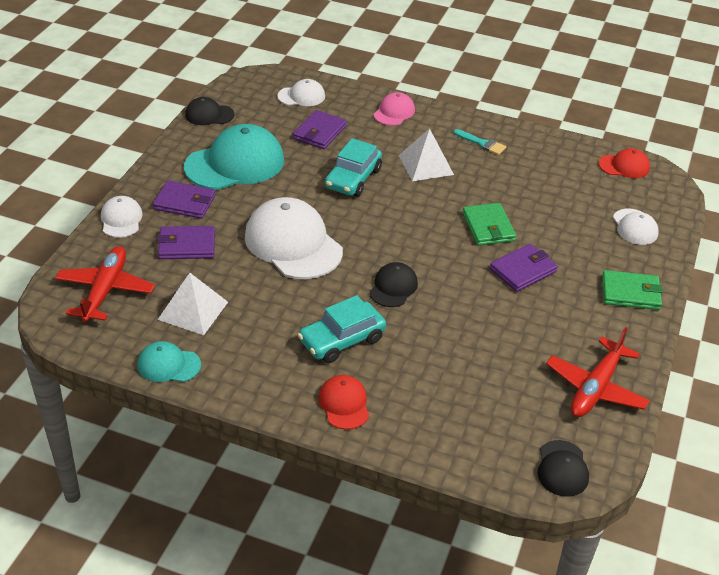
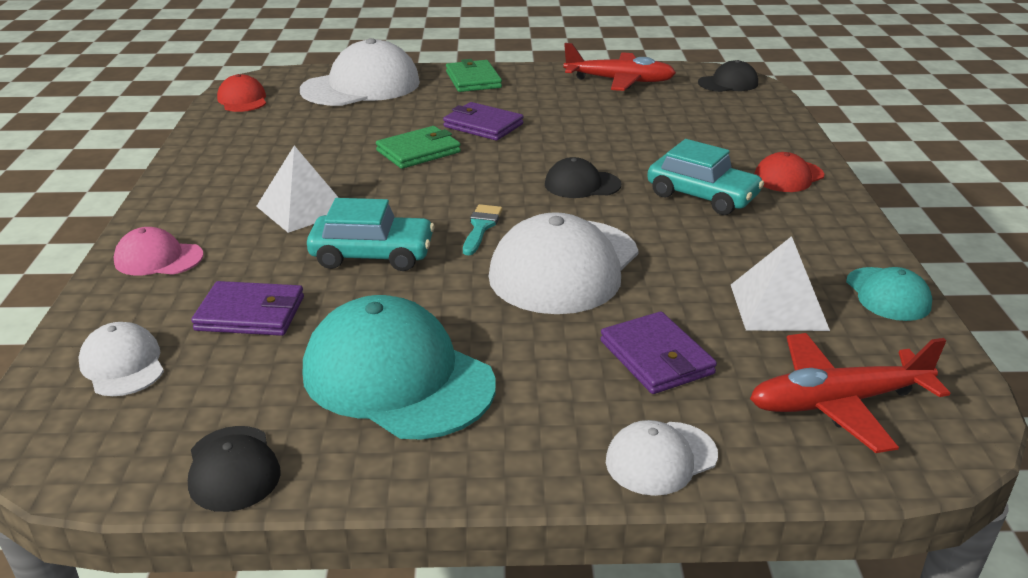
camera: 110 degrees left, 10 degrees down
(185, 202) = (551, 398): purple wallet -> none
(482, 143) = (227, 180): turquoise brush -> turquoise brush (481, 227)
(635, 227) = (361, 86): white cap -> white cap, size x1.97

